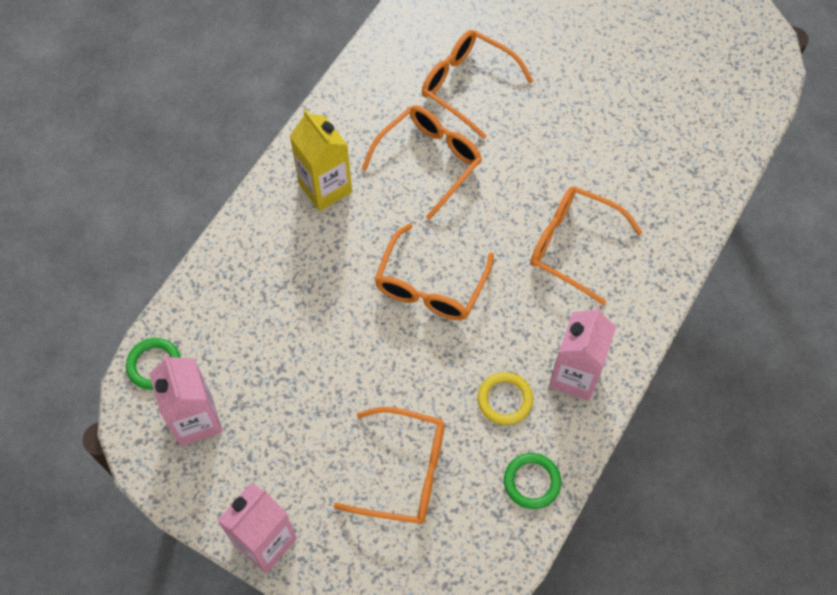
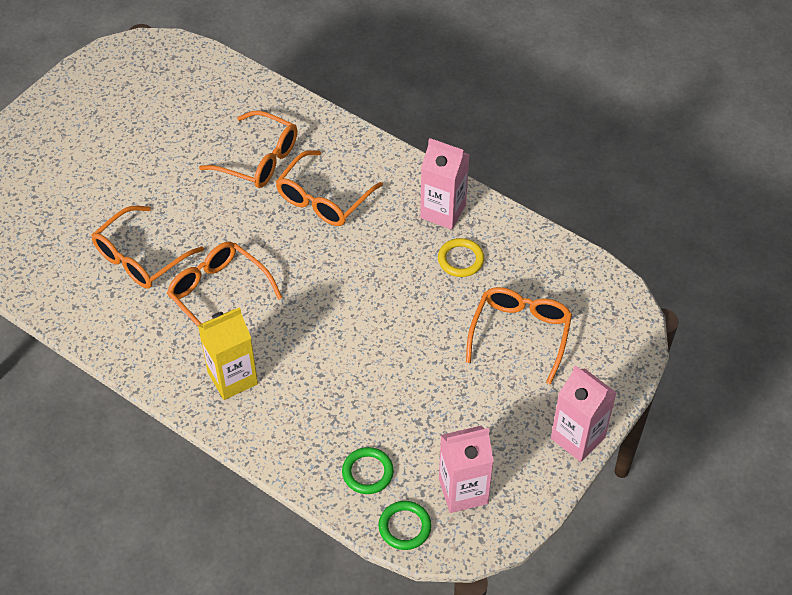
camera: 85 degrees left, 10 degrees down
(430, 286) = (349, 302): orange glasses -> orange glasses (259, 159)
(532, 482) = (532, 249): green ring -> green ring (367, 472)

